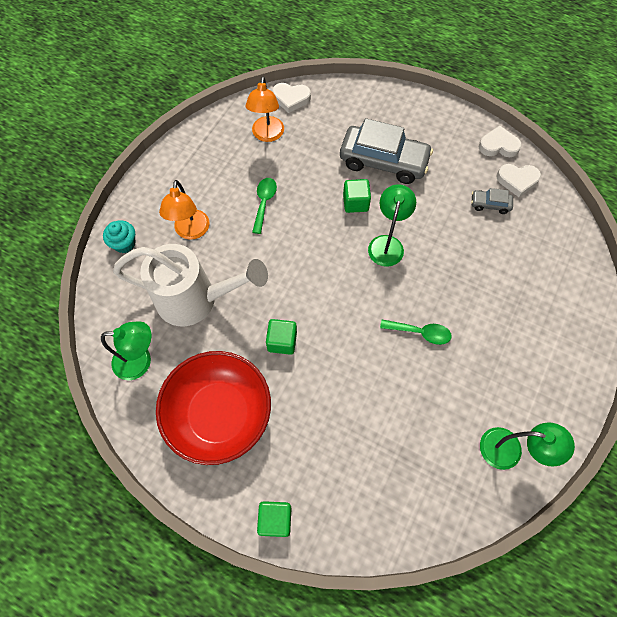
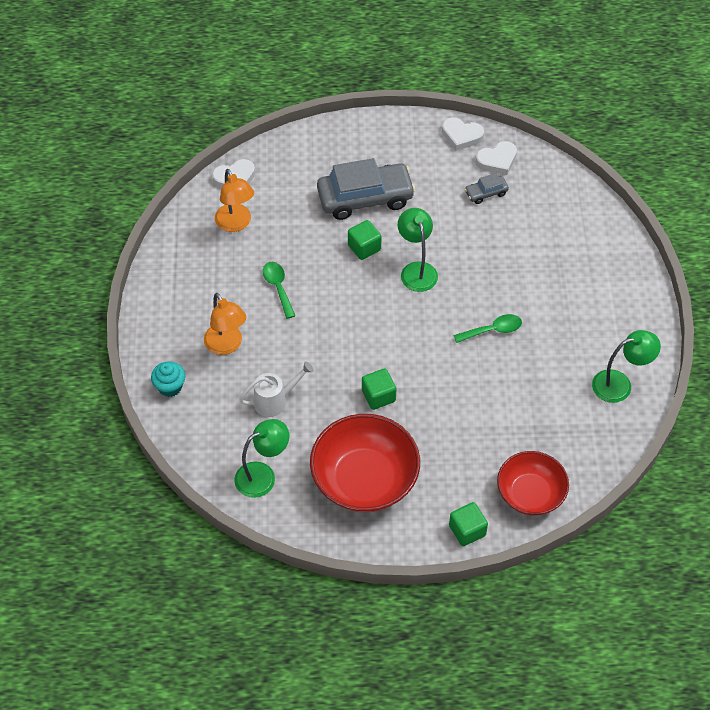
camera: 30 degrees left, 10 degrees down
(195, 300) = (275, 401): white watering can -> white watering can, size x0.51
(356, 516) = (530, 494): none -> red bowl
(498, 145) = (461, 136): white heart -> white heart turned 135 degrees counterclockwise

